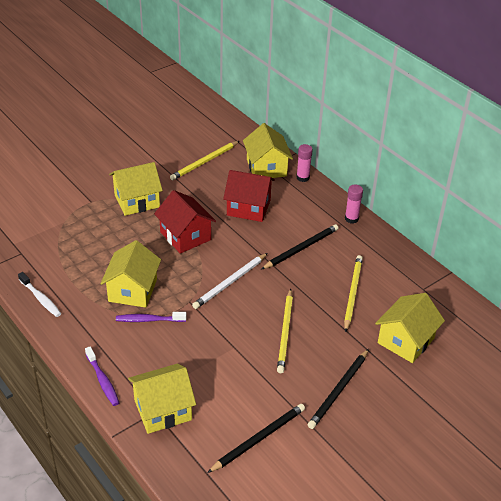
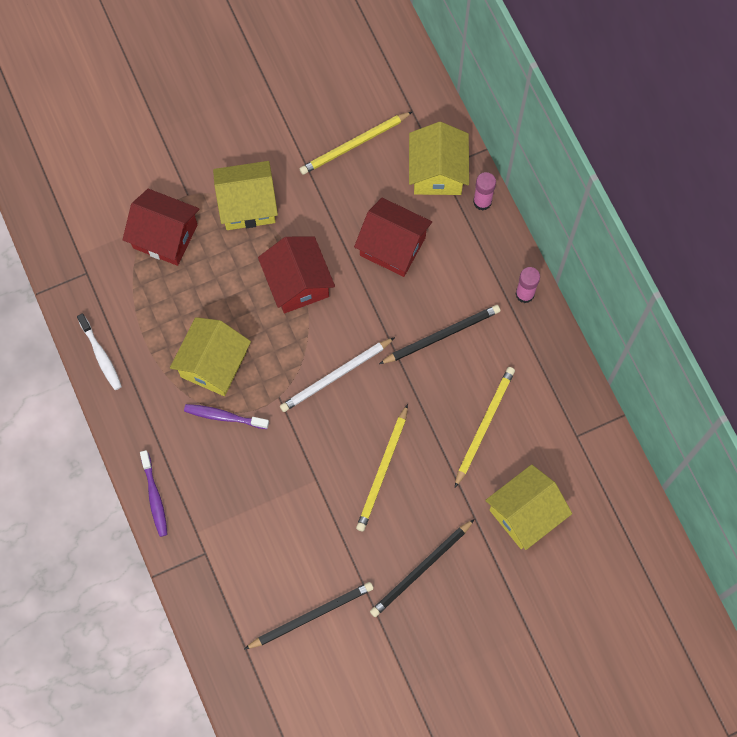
camera: 15 degrees right, 30 degrees up
(79, 225) = (165, 236): none -> red house
(163, 410) = (214, 553): yellow house -> none

